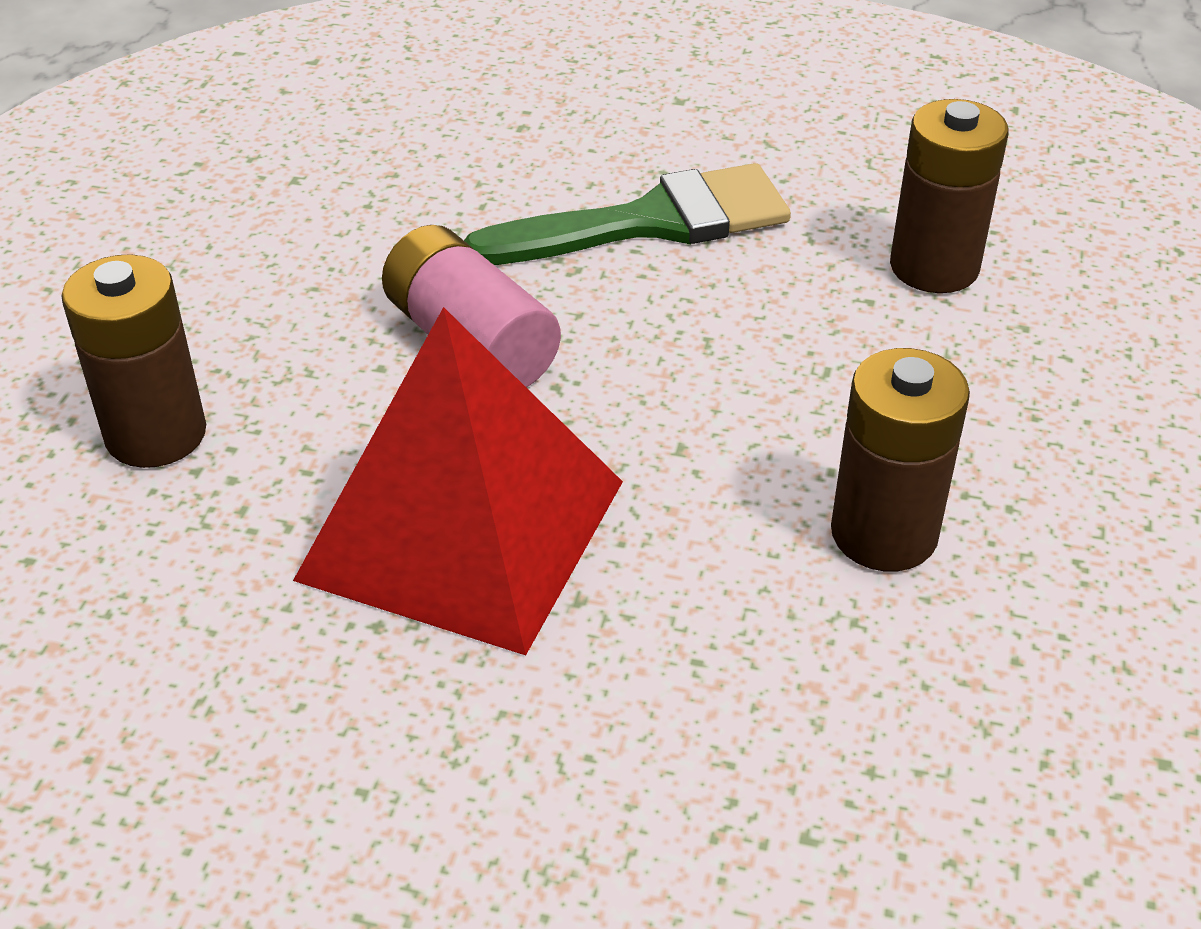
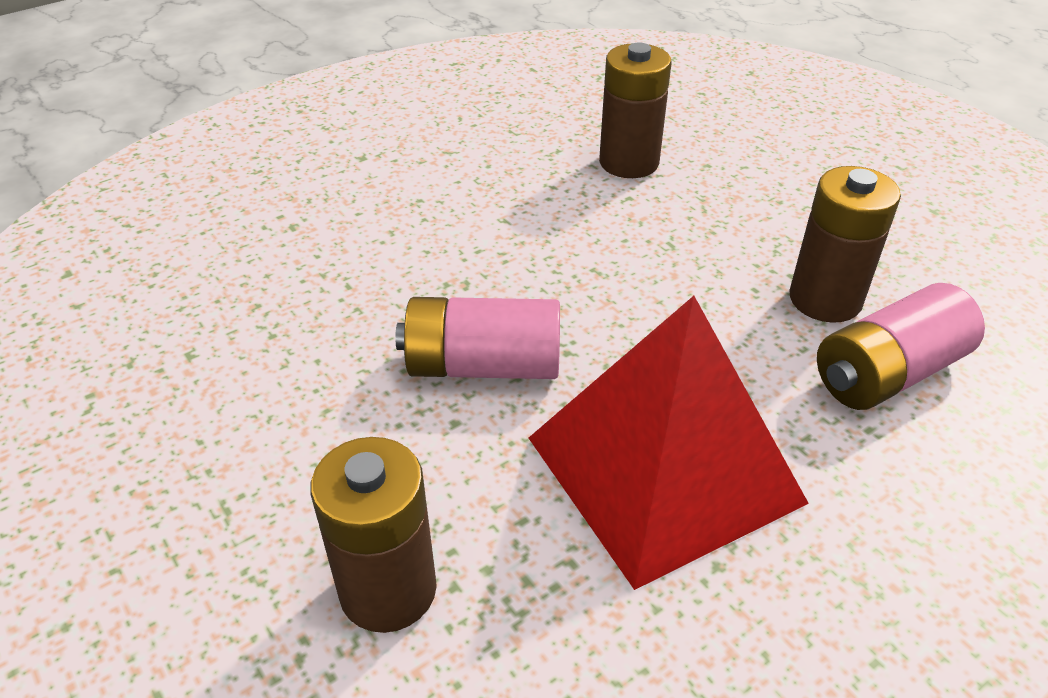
camera: 50 degrees left, 0 degrees up
(651, 222) = (462, 230): green brush -> none
(810, 639) = (887, 373): none -> pink battery

